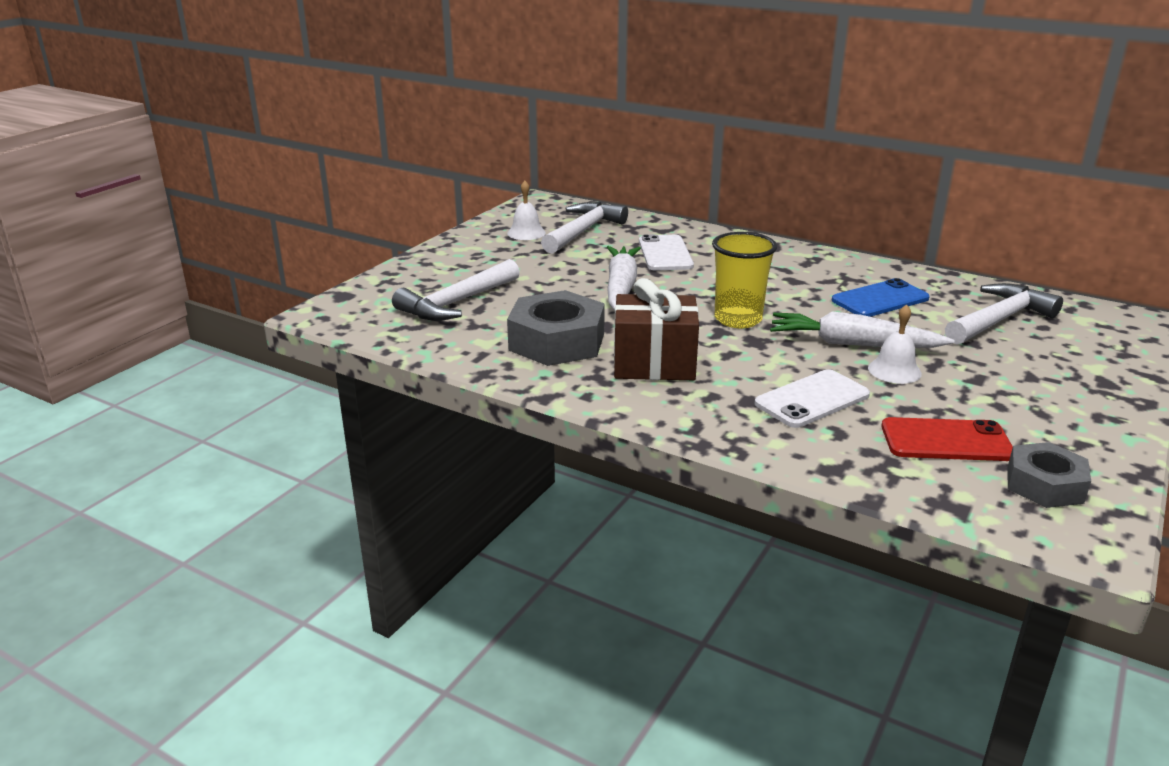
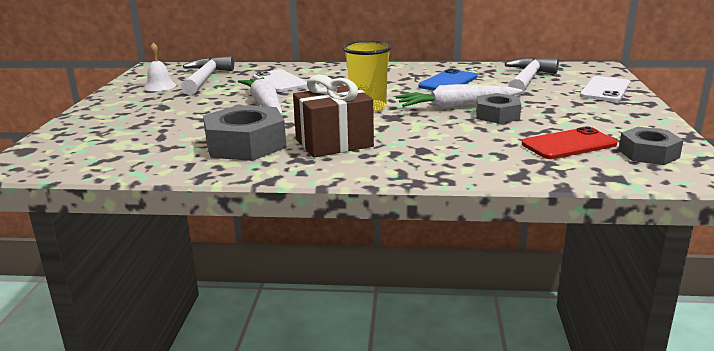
camera: 25 degrees left, 5 degrees down
(457, 303) = (138, 136): white hammer -> none
(812, 399) = (463, 140): white phone -> white phone (605, 90)
(894, 370) = (497, 115): white bell -> grey nut

